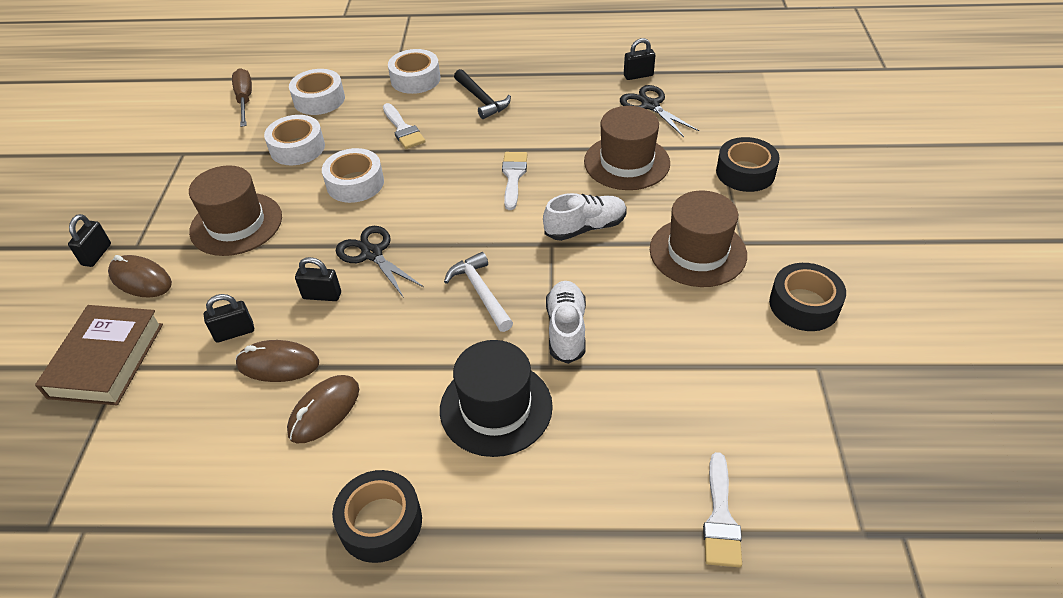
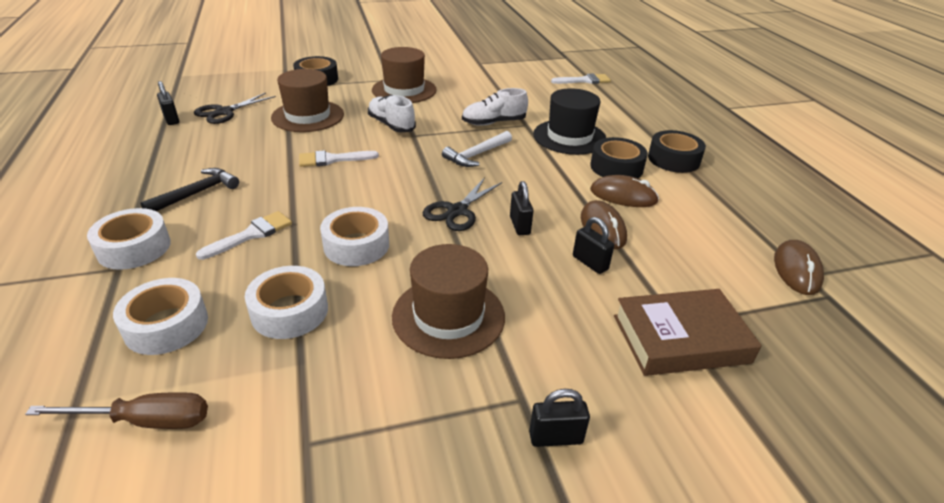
camera: 110 degrees left, 10 degrees down
(141, 279) = (570, 365): brown mouse -> brown mouse (796, 270)
(245, 100) = (145, 421): brown screwdriver -> brown screwdriver turned 150 degrees counterclockwise
(804, 305) = (437, 65): black tape -> black tape (616, 167)

